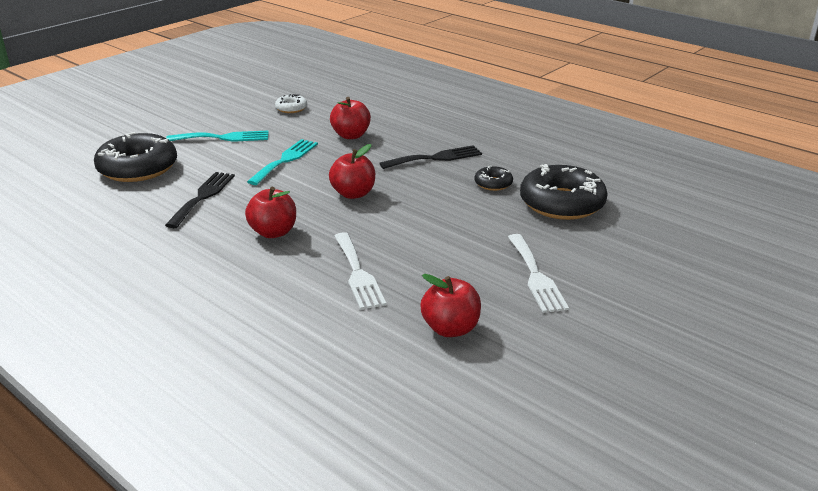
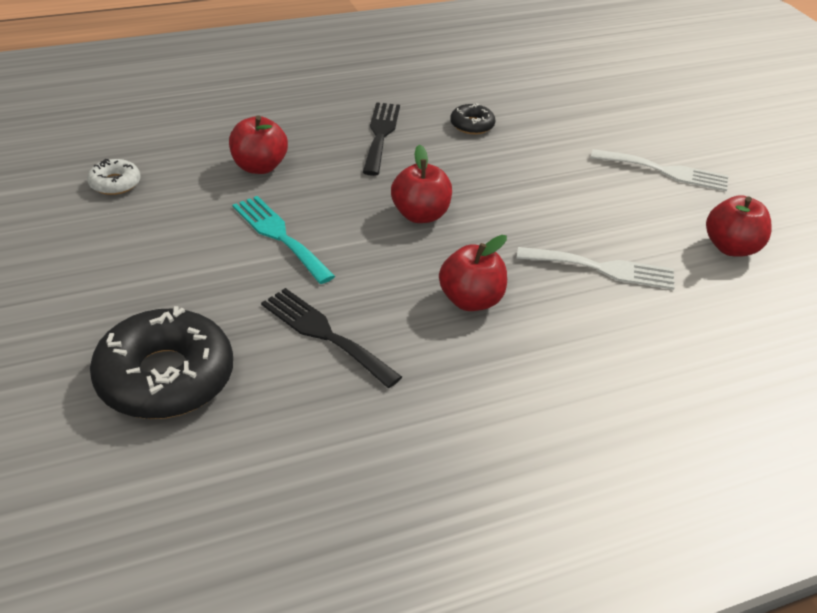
camera: 65 degrees left, 10 degrees up
(223, 138) = (146, 267): turquoise fork -> none
(562, 203) = (542, 107): black donut -> none

